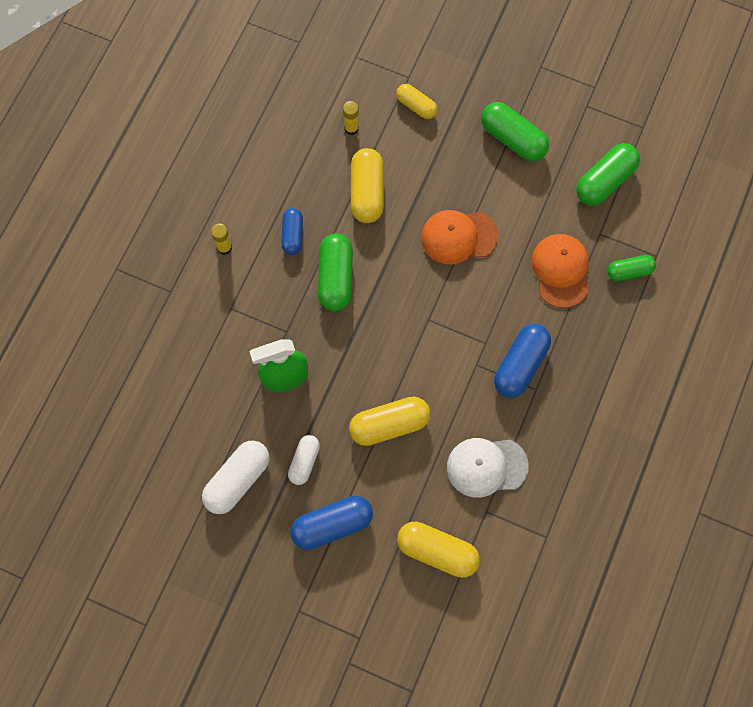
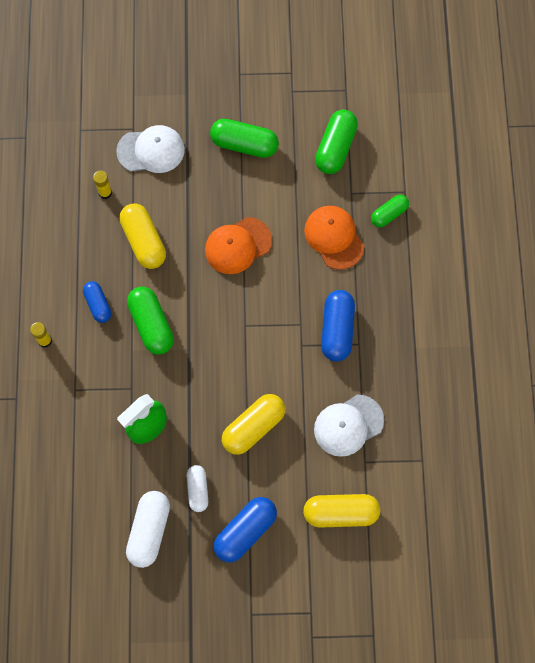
camera: 25 degrees left, 0 degrees up
(416, 106) = (151, 150): yellow capsule -> white cap

